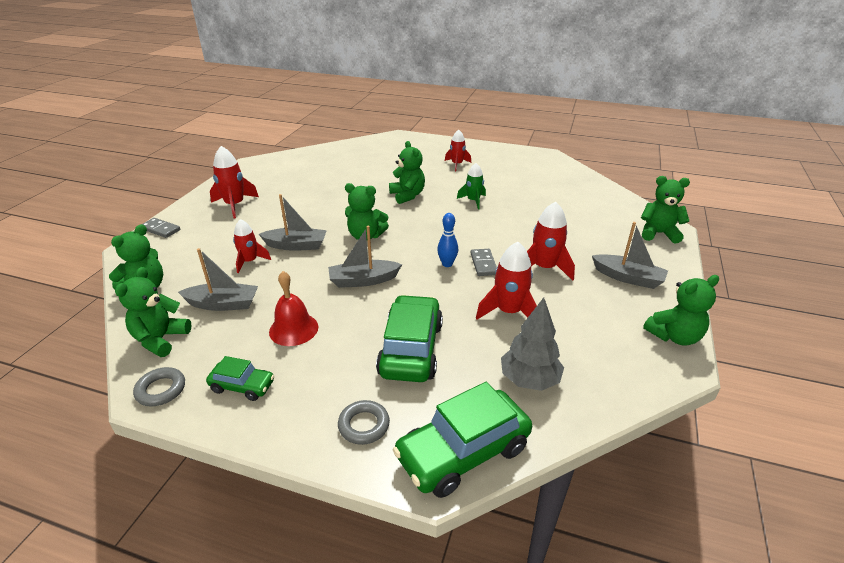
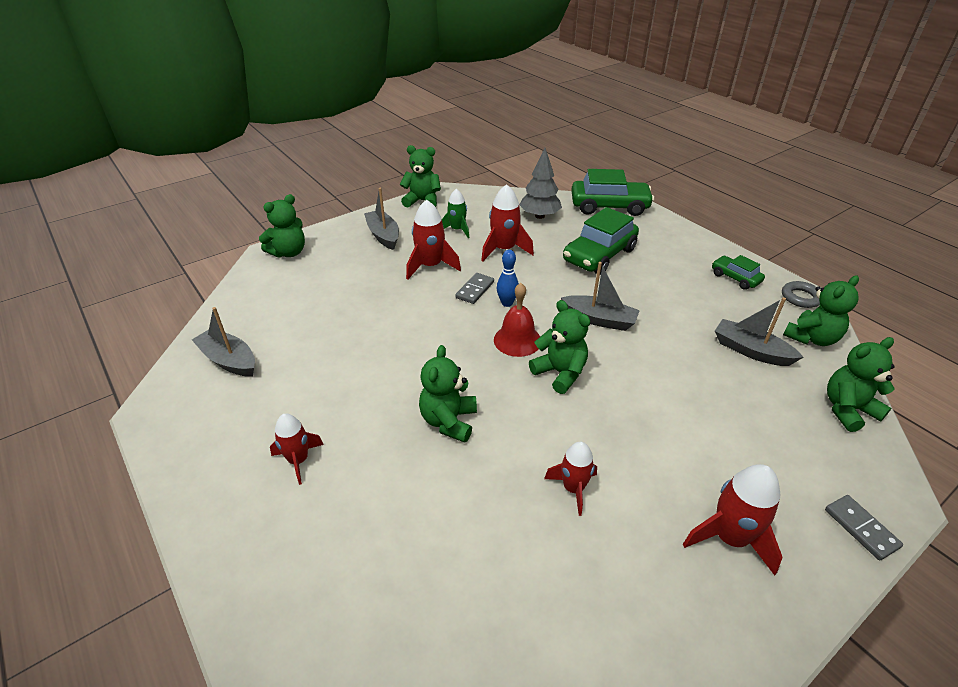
camera: 145 degrees left, 5 degrees up
(250, 261) = (716, 395): red rocket -> red rocket (573, 488)
(293, 329) = (685, 302): red bell -> red bell (517, 340)
(296, 245) = (652, 396): grey boat -> grey boat (229, 360)
(364, 425) = (658, 232): grey ring -> none
(473, 201) = (382, 369): green rocket -> green rocket (457, 230)
(658, 233) = (289, 252): green teddy bear -> green teddy bear turned 90 degrees counterclockwise

